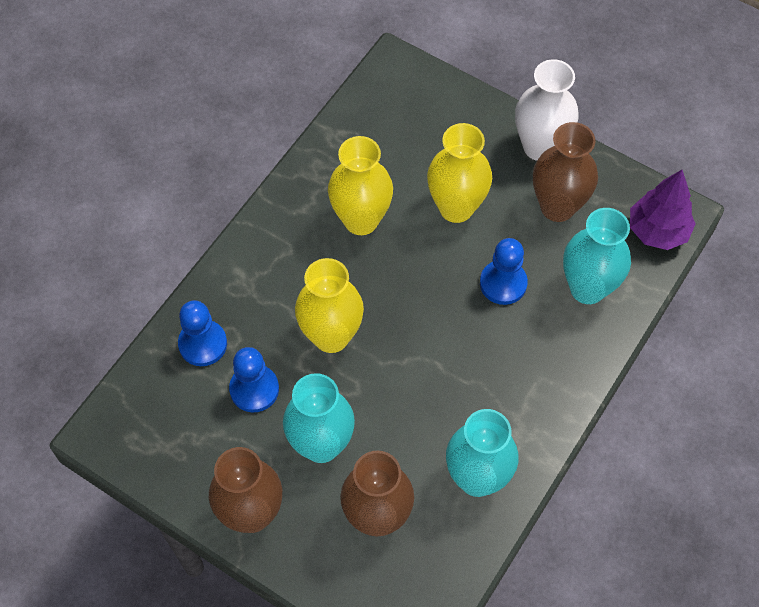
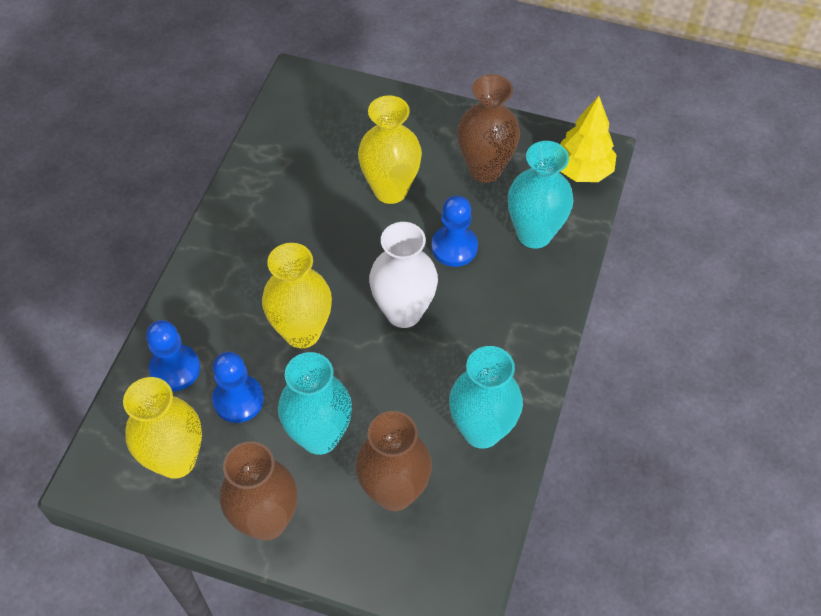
camera: 15 degrees left, 5 degrees down
(361, 220) = (302, 220): yellow vase -> yellow vase (176, 460)
(540, 147) = (453, 121): white vase -> white vase (403, 312)
(657, 231) = (582, 171): purple tree -> yellow tree

